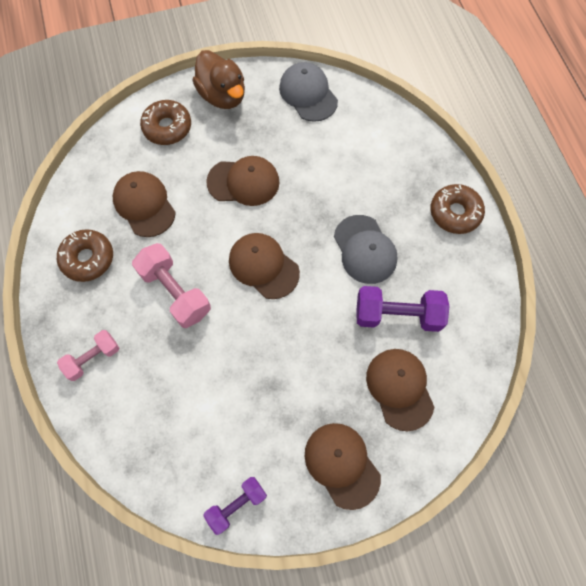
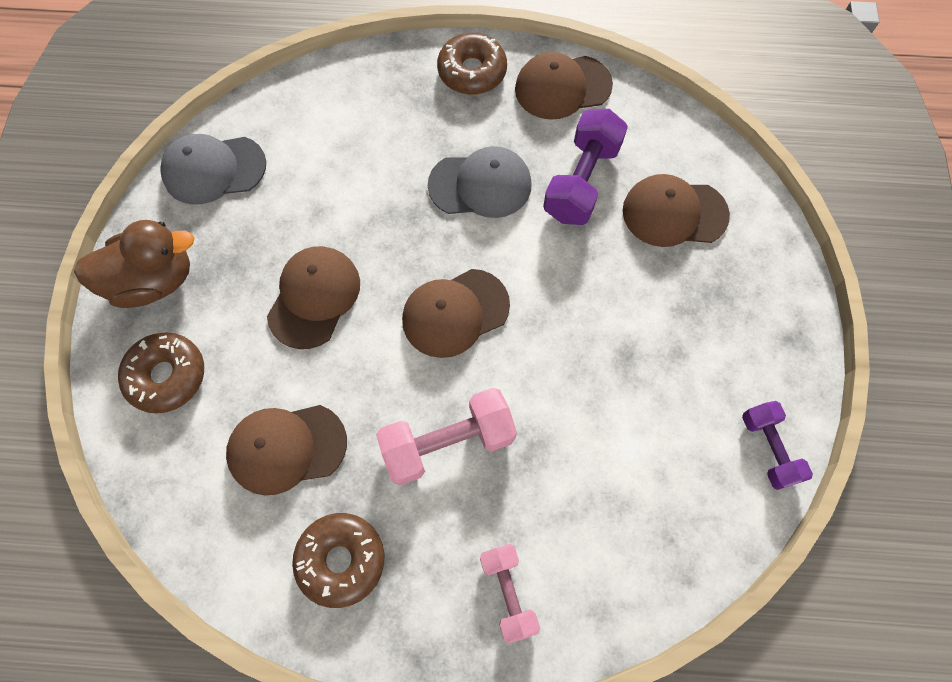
camera: 70 degrees left, 0 degrees up
(342, 464) = (748, 308): brown cap -> brown cap (562, 87)

